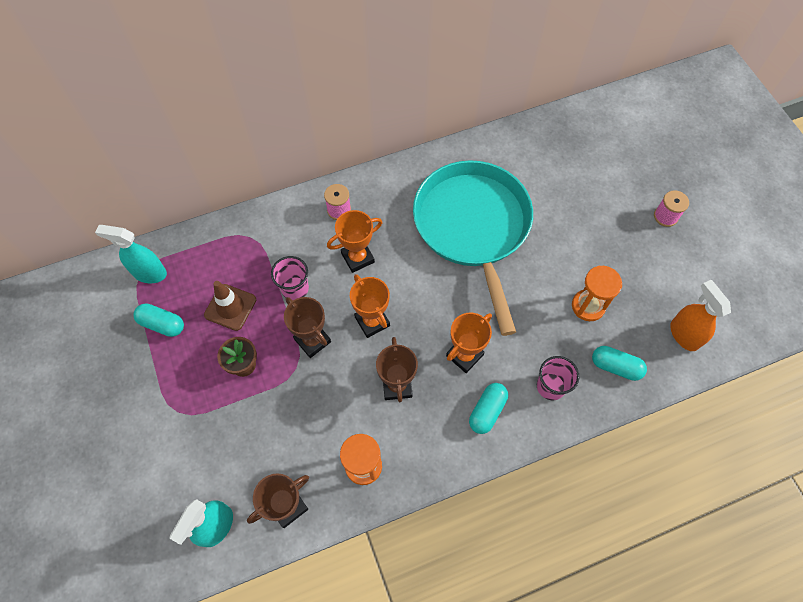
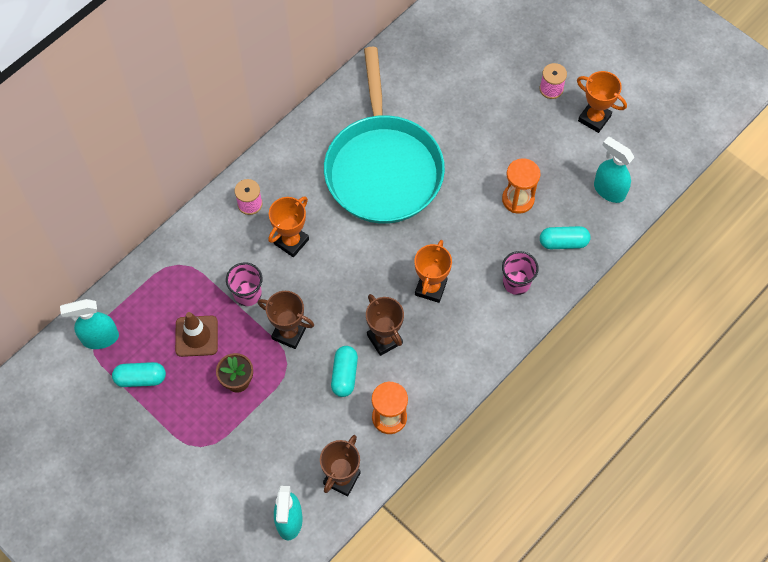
camera: 25 degrees left, 0 degrees up
(372, 321) = (334, 293): orange trophy -> orange trophy (594, 118)
(473, 226) = (383, 169): turquoise pan -> turquoise pan turned 150 degrees counterclockwise
(487, 411) = (472, 326): turquoise capsule -> turquoise capsule (344, 375)
(683, 334) = (609, 190): orange spray bottle -> turquoise spray bottle

